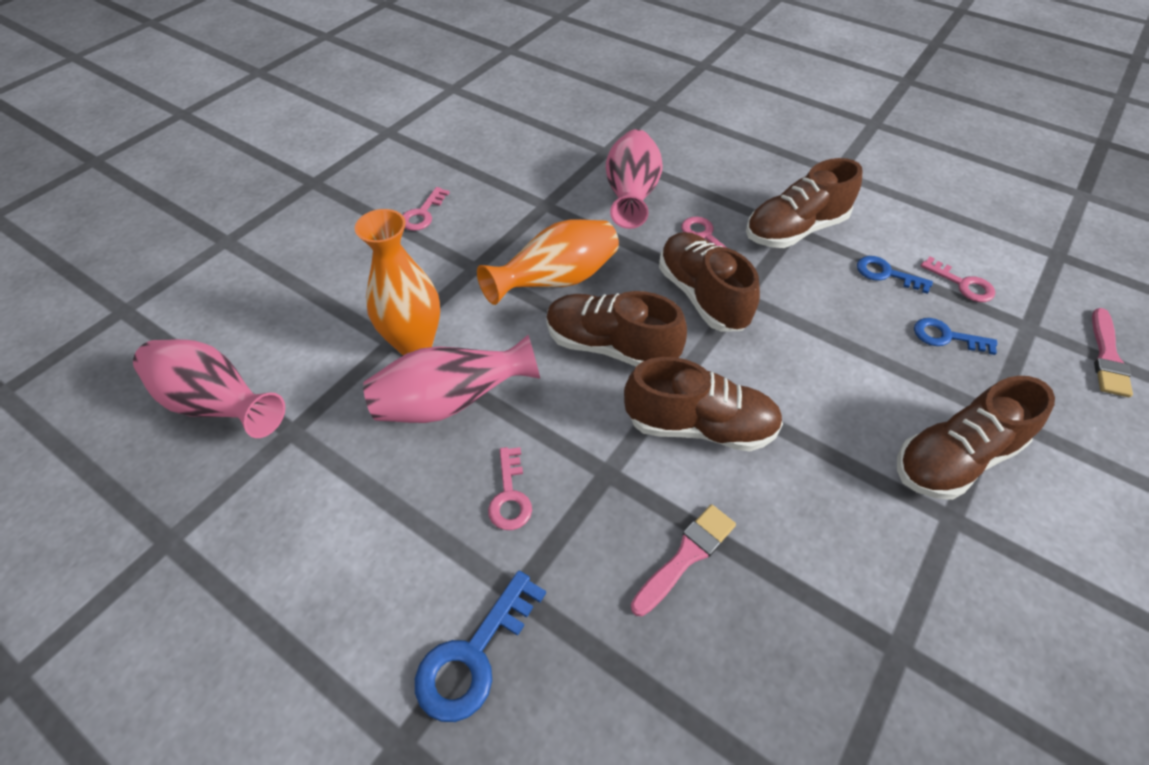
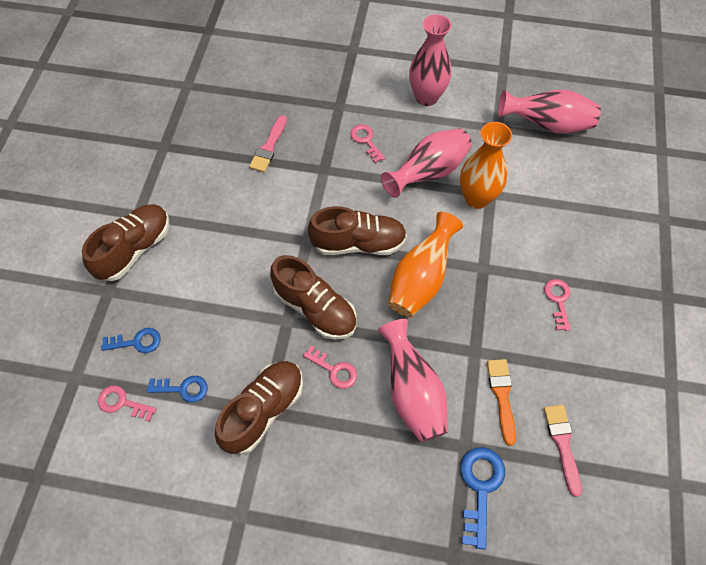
camera: 155 degrees right, 10 degrees up
(348, 539) = (426, 97): none -> pink vase
(474, 655) = (343, 81): blue key -> blue key (480, 488)
(546, 169) = (502, 396): none -> orange brush
(699, 426) = (284, 213): brown shoe -> none
(1107, 357) = (22, 370): pink brush -> pink brush (562, 444)

